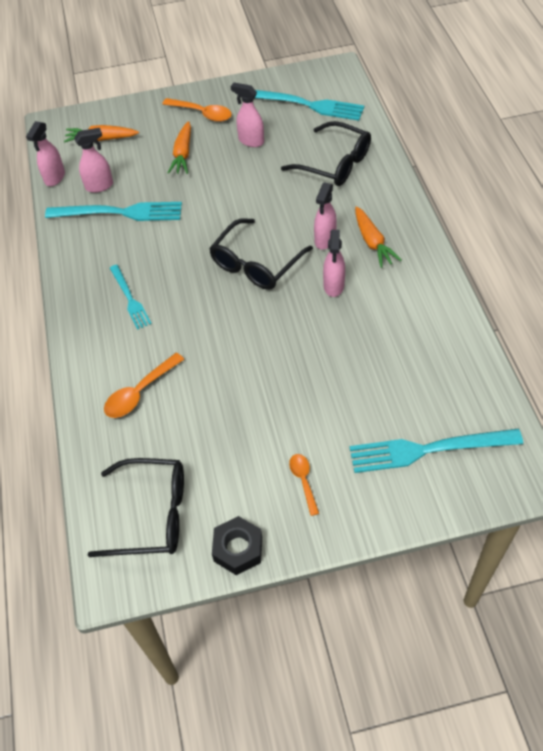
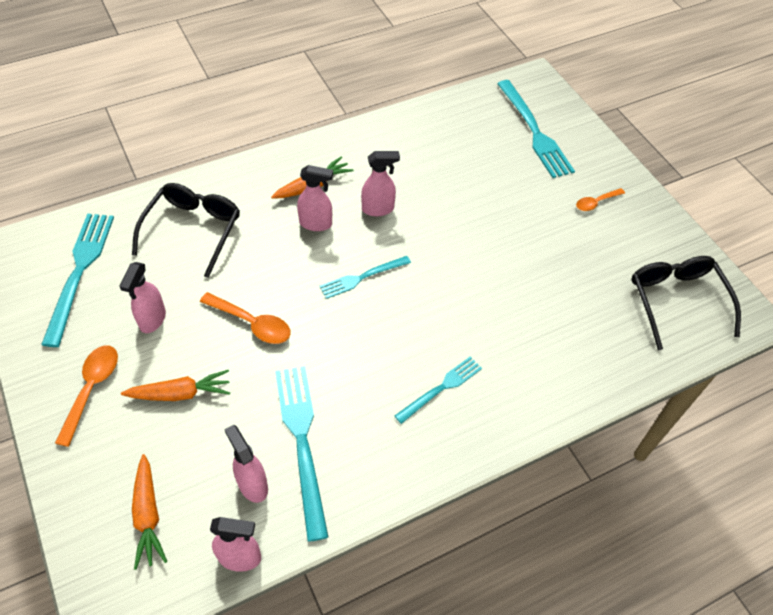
camera: 110 degrees left, 0 degrees up
(139, 392) = (559, 344): orange spoon -> orange spoon (252, 323)
(238, 549) = (674, 235): black nut -> none
(256, 264) = (362, 277): black glasses -> turquoise fork

